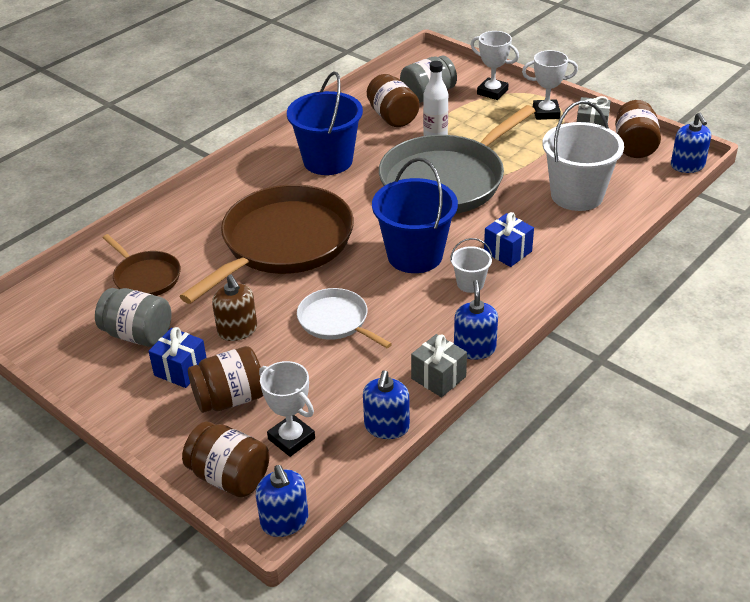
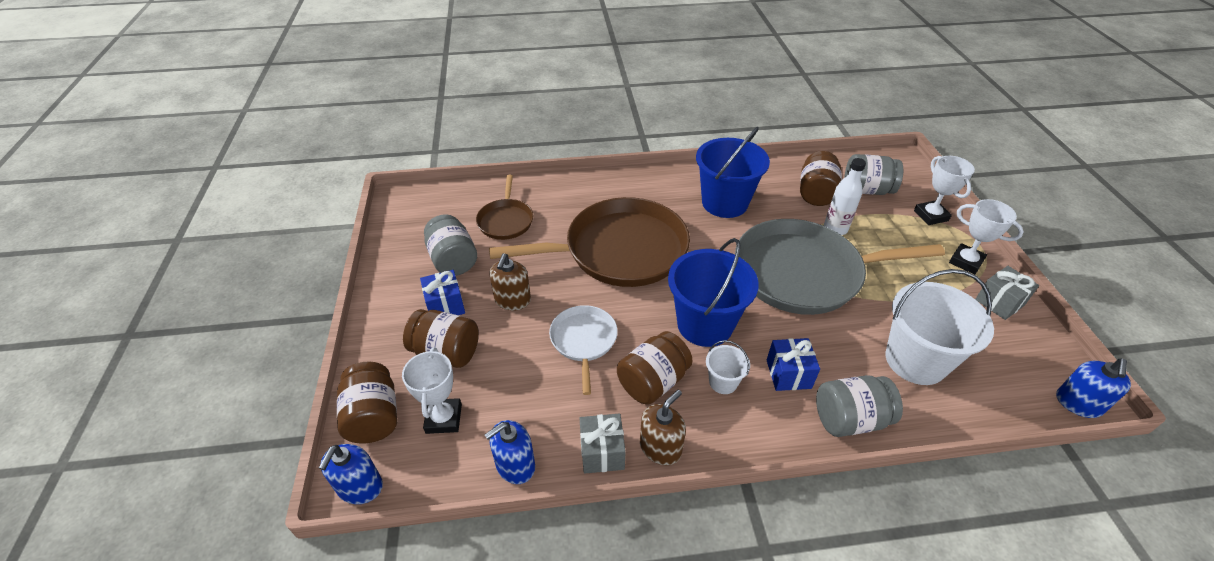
camera: 40 degrees right, 5 degrees up
(474, 348) = (660, 448): blue soap dispenser -> brown soap dispenser
(573, 254) = (849, 419): none -> grey jar
(634, 146) = (1032, 346): brown jar -> brown jar (653, 382)

